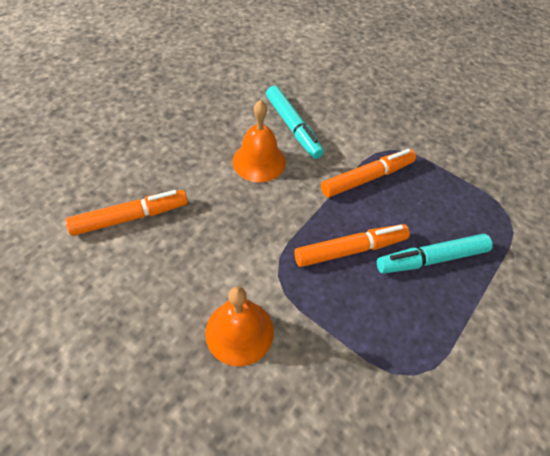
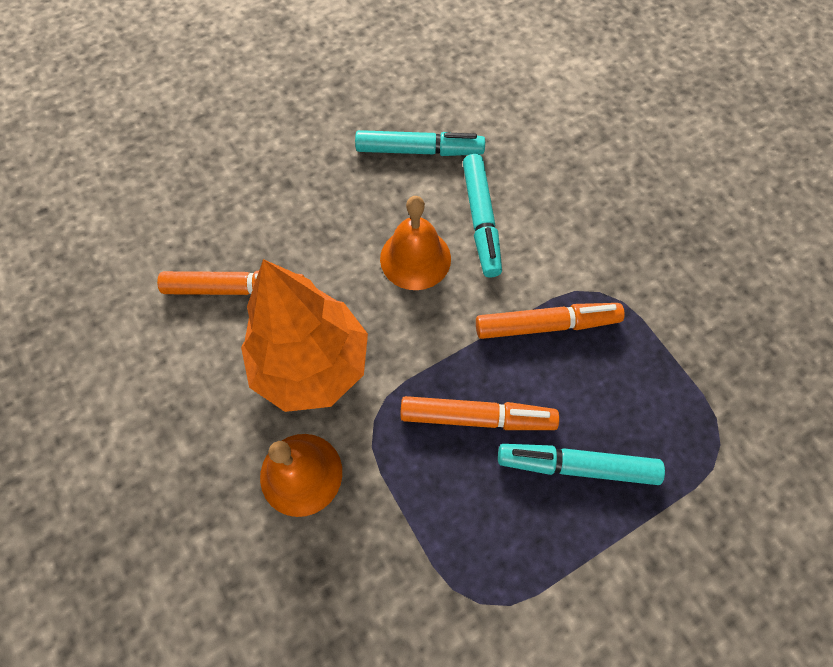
camera: 25 degrees right, 10 degrees up
(213, 251) = (311, 364): none -> orange tree
(231, 96) = (419, 151): none -> turquoise marker

